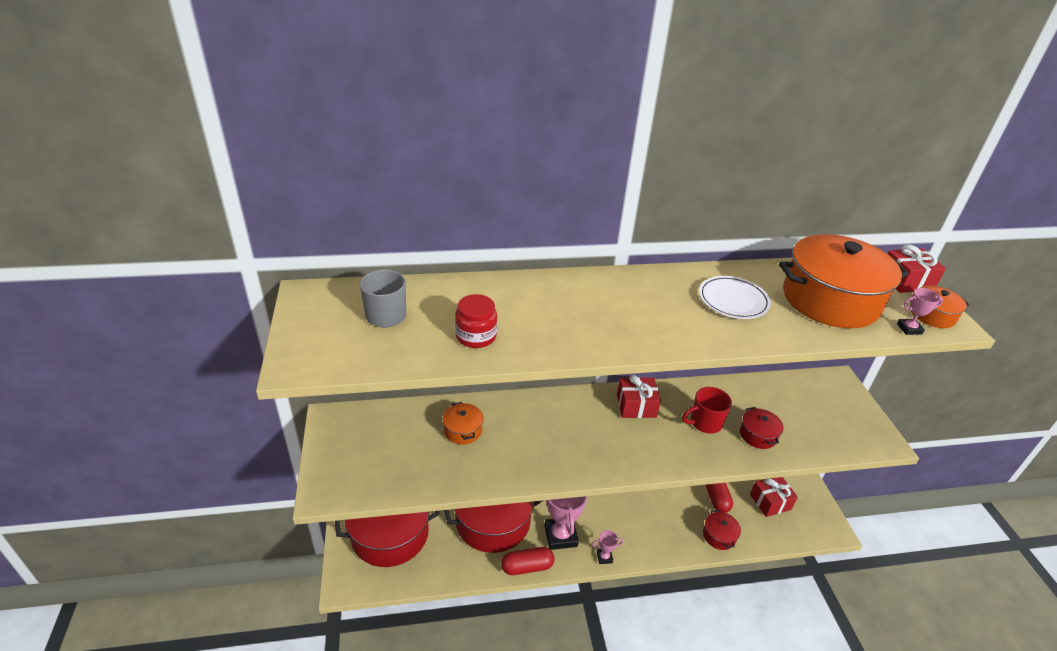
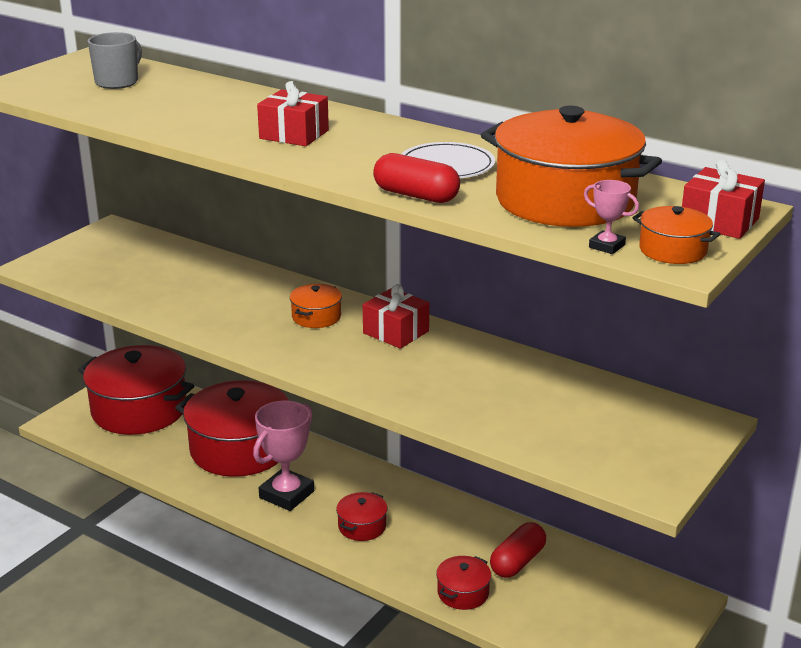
camera: 45 degrees right, 10 degrees down
(463, 430) = (199, 278): orange pot -> orange pot (316, 317)
(476, 336) = (155, 111): red jar -> none
(527, 567) = (219, 497): red capsule -> red capsule (416, 195)
(604, 557) = (304, 534): pink trophy -> none
(704, 423) = (447, 375): red mug -> none
(758, 435) = (491, 410): red pot -> red pot (362, 526)
(770, 502) = (585, 605): red gift -> red gift (294, 134)

